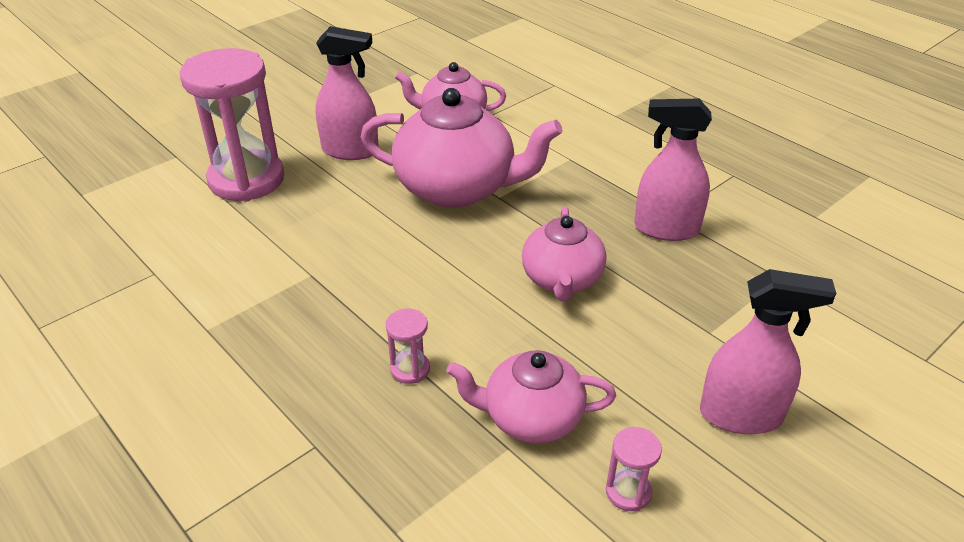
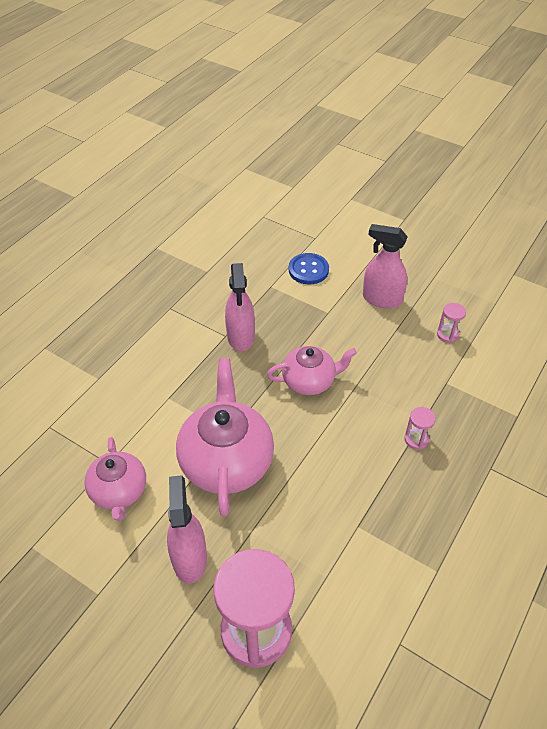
camera: 105 degrees left, 10 degrees up
(531, 418) = (423, 377): pink teapot -> none
(741, 415) = (381, 299): pink spray bottle -> pink spray bottle turned 60 degrees counterclockwise
(825, 330) = (308, 270): none -> blue button

